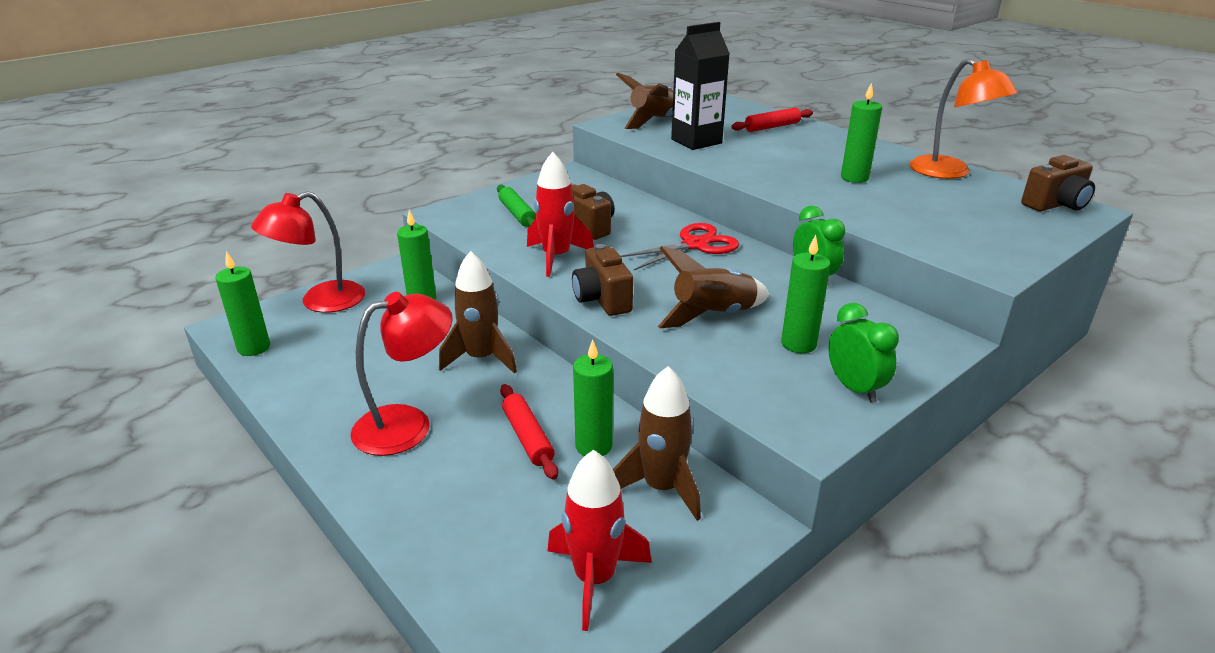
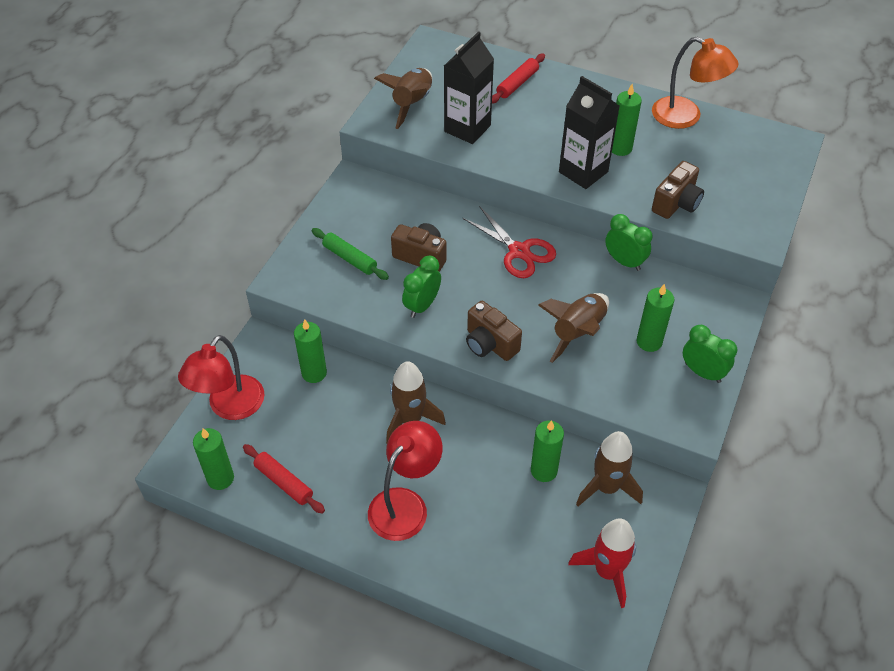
camera: 25 degrees left, 20 degrees up
(527, 437) = (496, 481): red rolling pin -> red rolling pin (284, 482)
(556, 257) = (422, 306): red rocket -> green clock
(695, 245) = (519, 251): red scissors -> red scissors turned 105 degrees clockwise
(798, 184) = (583, 172): none -> black carton
(1055, 205) = (773, 141): brown camera -> brown camera (676, 203)

